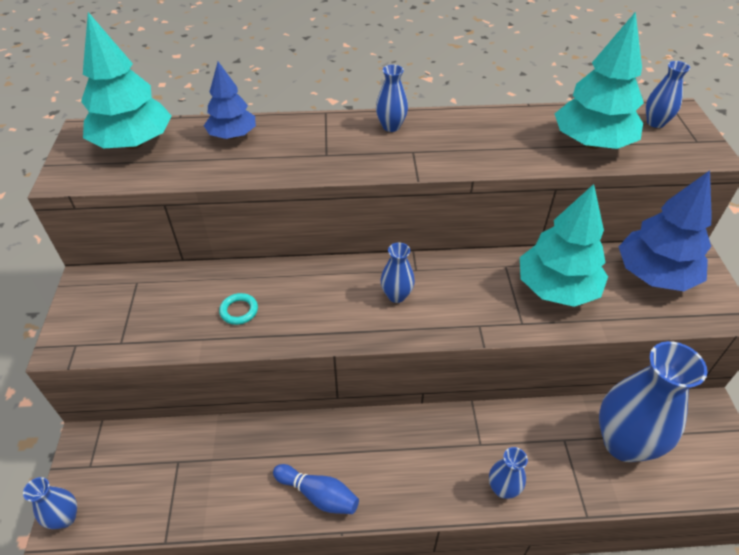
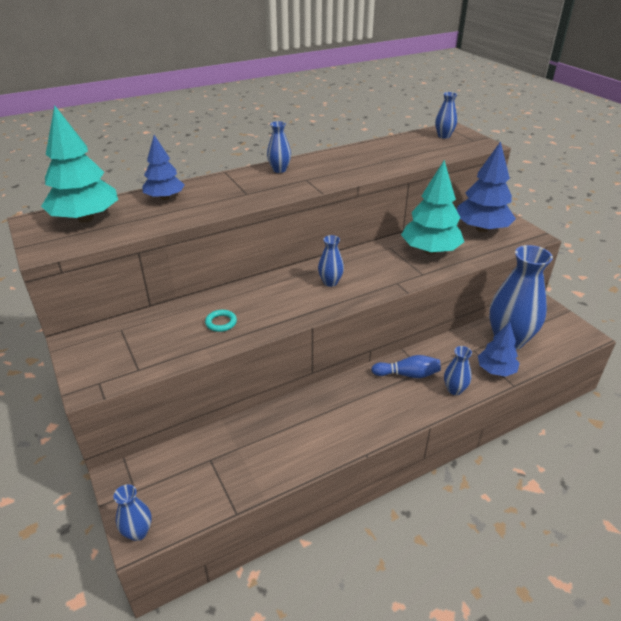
camera: 25 degrees left, 10 degrees down
(318, 495) = (334, 439): blue bowling pin -> blue bowling pin (407, 374)
(576, 482) = (496, 370): none -> blue tree
(591, 143) = (415, 153): turquoise tree -> none

